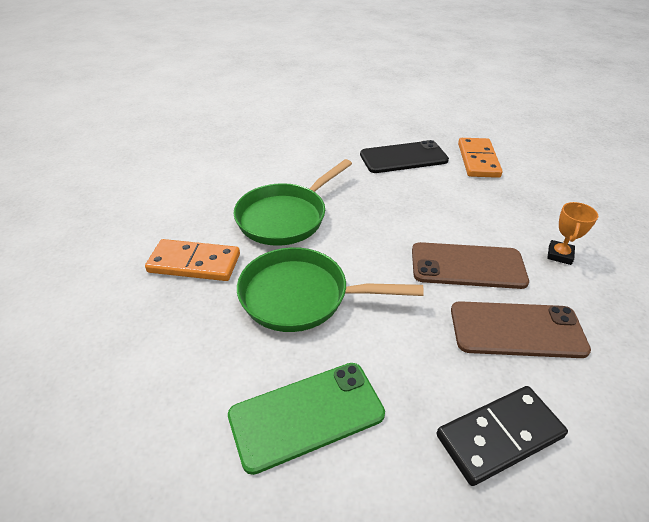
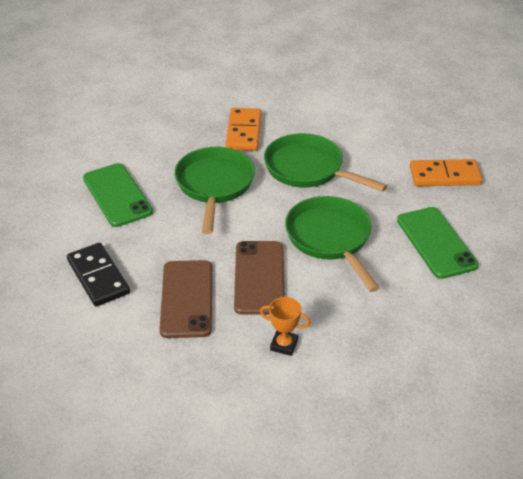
camera: 85 degrees right, 0 degrees up
(401, 213) = (330, 238): none -> green pan
(403, 157) = (436, 242): black phone -> green phone
(478, 160) = (452, 305): orange domino -> orange domino (444, 176)

